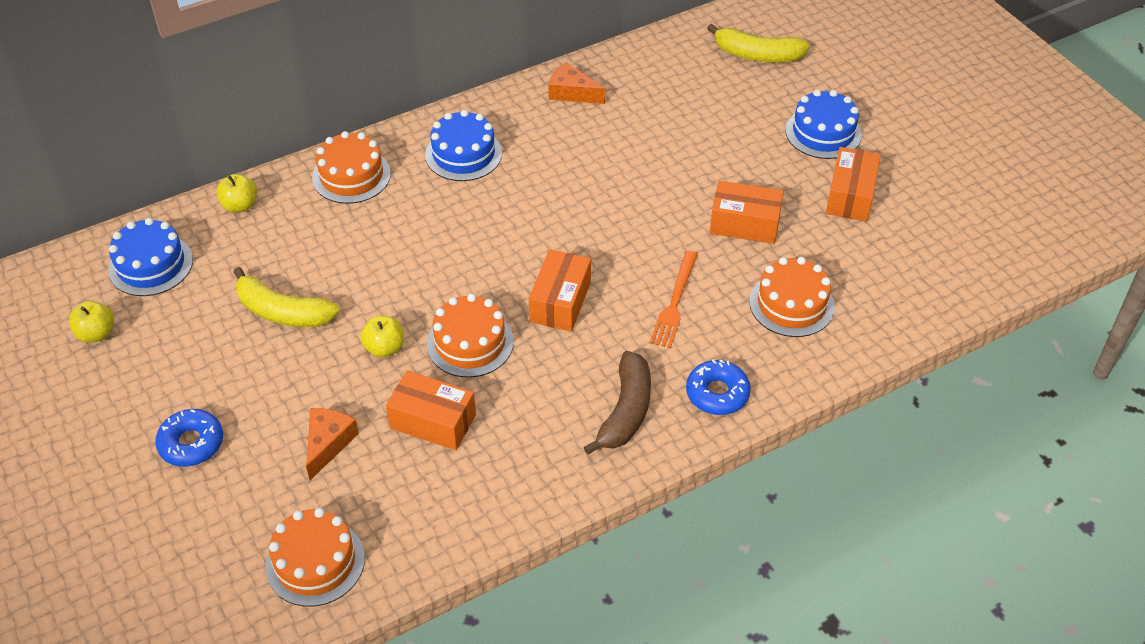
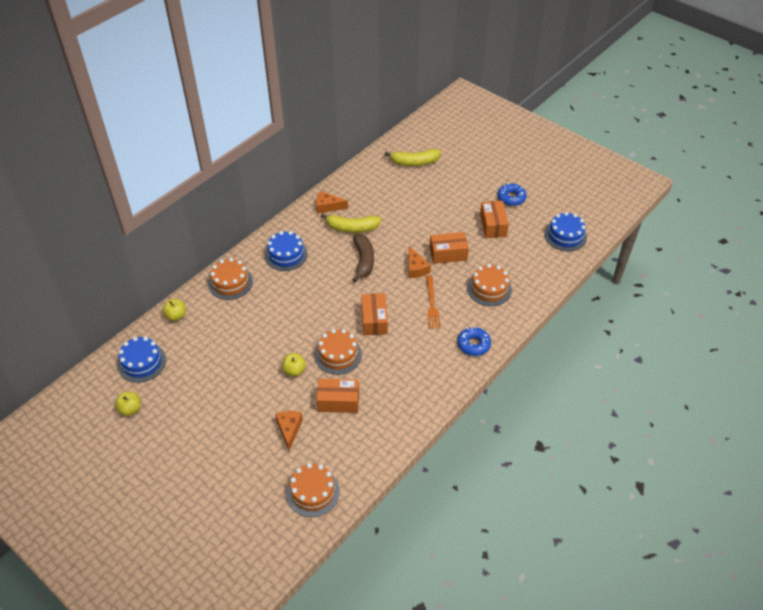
camera: 20 degrees left, 0 degrees up
(191, 443) = (215, 452): blue donut -> blue donut (511, 198)
(282, 312) = (229, 367): yellow banana -> yellow banana (352, 228)
(626, 411) = (433, 367): brown banana -> brown banana (363, 261)
(675, 234) = (416, 268): none -> orange cheese
(823, 132) = (465, 196): blue cake -> blue cake (565, 236)

